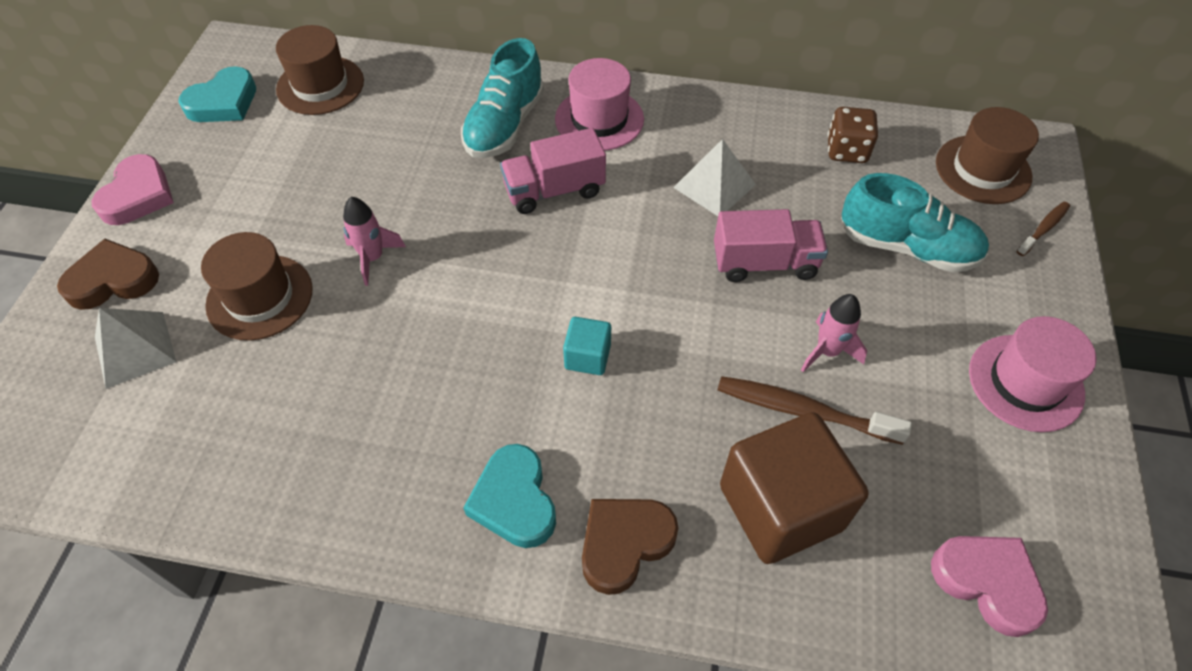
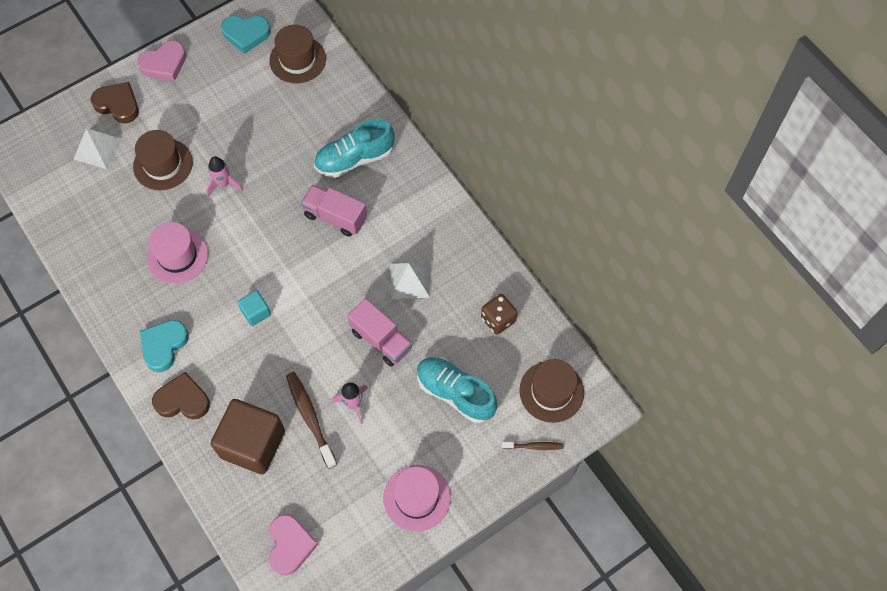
camera: 45 degrees right, 10 degrees up
(599, 119) = (402, 194): pink hat -> pink hat (177, 256)
(907, 247) = (455, 393): turquoise shoe -> turquoise shoe turned 150 degrees clockwise

